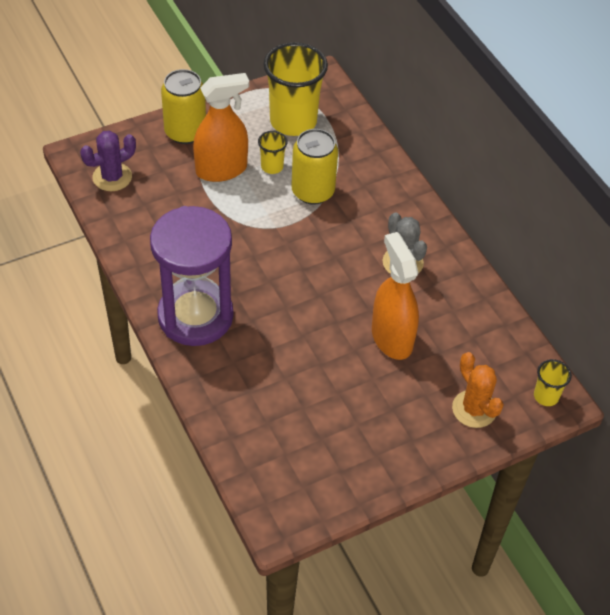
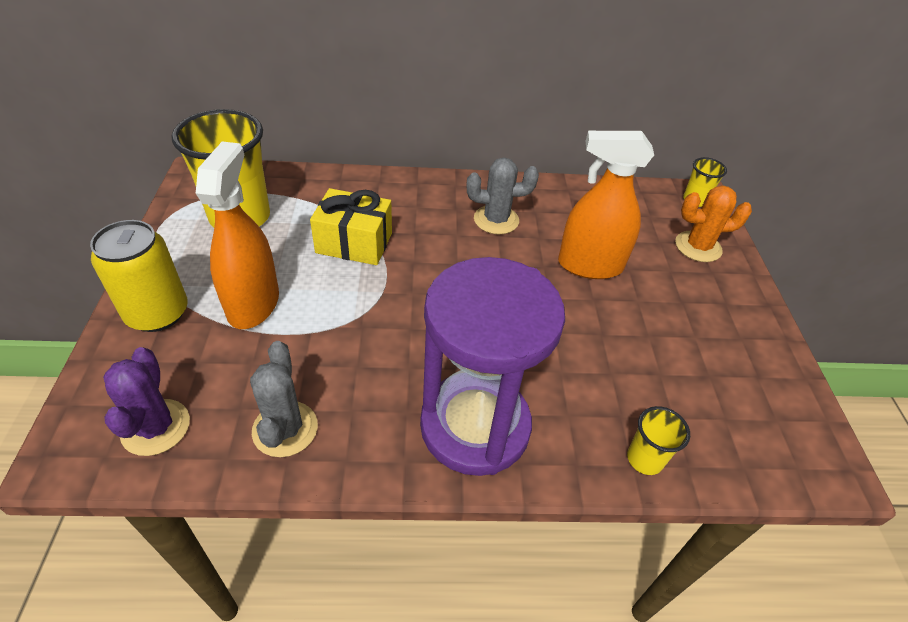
camera: 65 degrees left, 5 degrees down
(142, 230) = (285, 429): none -> grey cactus
(272, 167) = (290, 259): yellow cup -> yellow cup (644, 459)
(313, 191) = (354, 243): yellow can -> yellow gift

